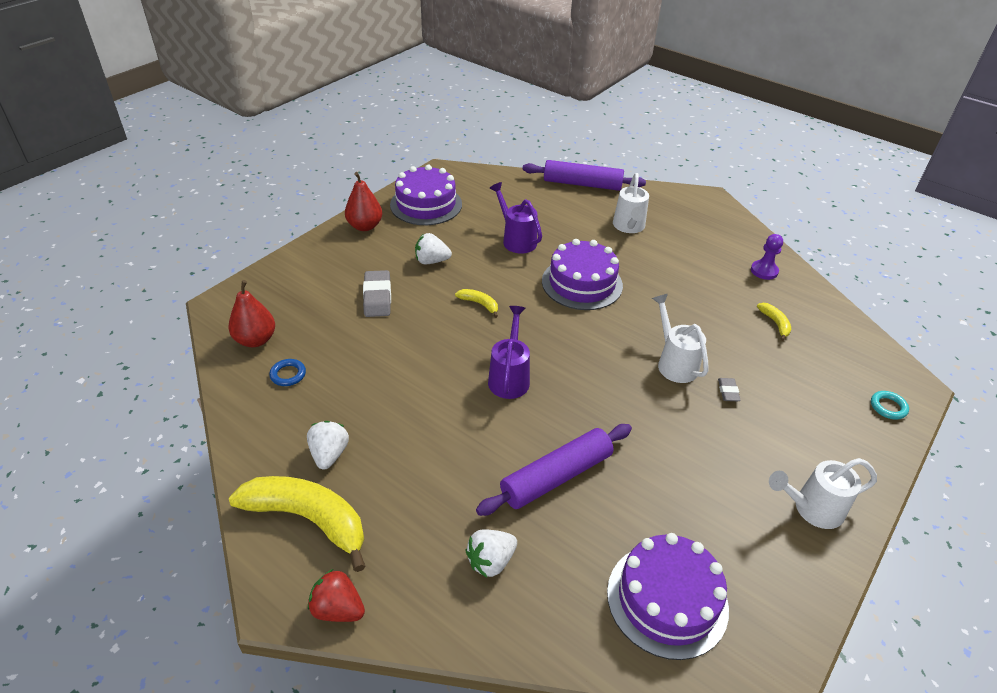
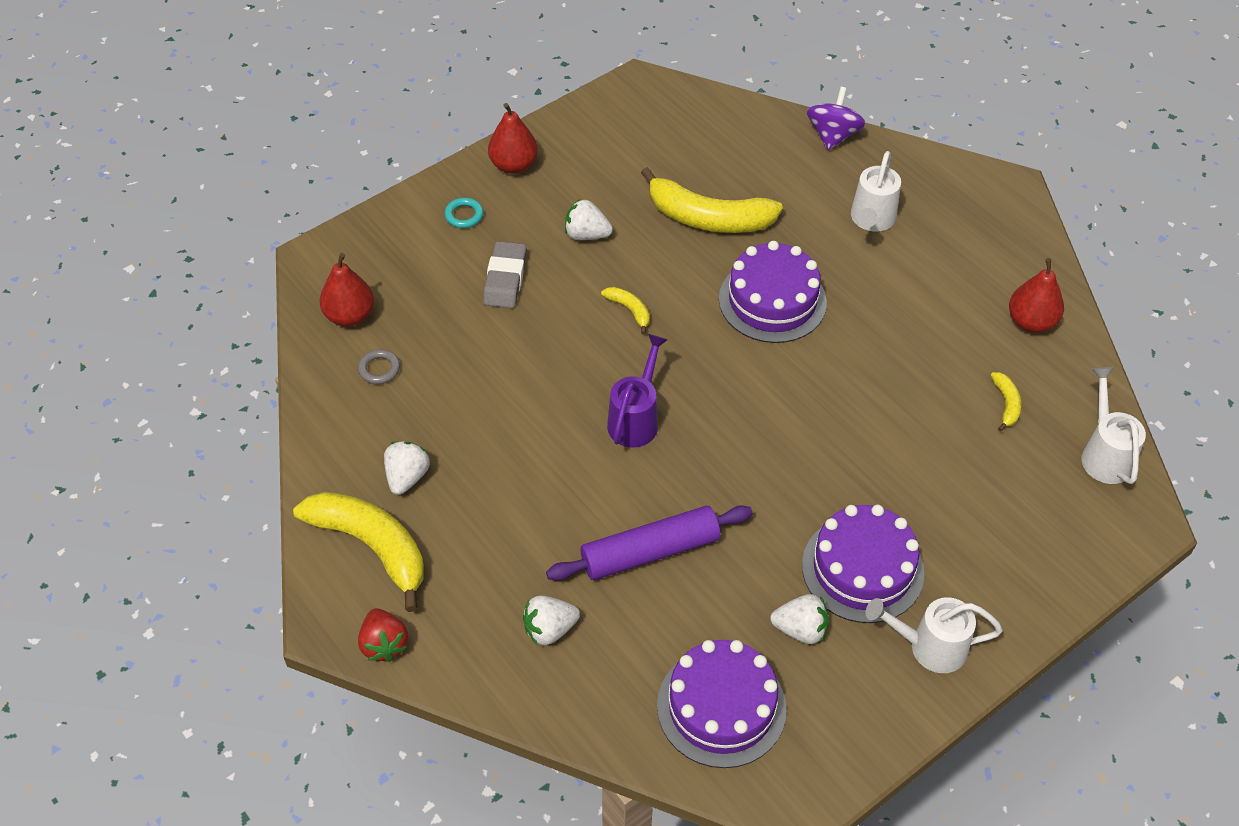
camera: 15 degrees right, 10 degrees up
(288, 374) = (379, 369): blue ring -> grey ring
(338, 609) = (384, 644): red strawberry -> red strawberry turned 150 degrees counterclockwise
(426, 204) = (603, 140): purple cake -> purple cake (862, 569)
(516, 240) = (708, 218): purple watering can -> yellow banana
(582, 184) = (833, 135): purple rolling pin -> purple spinning top
(674, 363) = (847, 436): white watering can -> white watering can (1104, 454)
(704, 516) = (800, 629): none -> white strawberry
(728, 391) = (898, 486): grey eraser -> none
(764, 271) = (1031, 322): purple pawn -> red pear
(888, 407) = (1093, 545): turquoise ring -> turquoise ring (464, 215)

